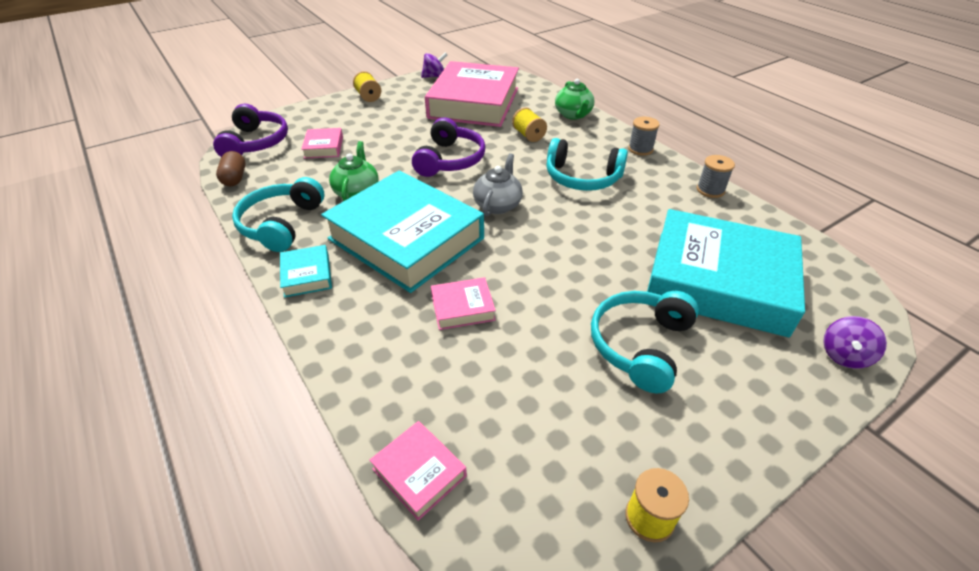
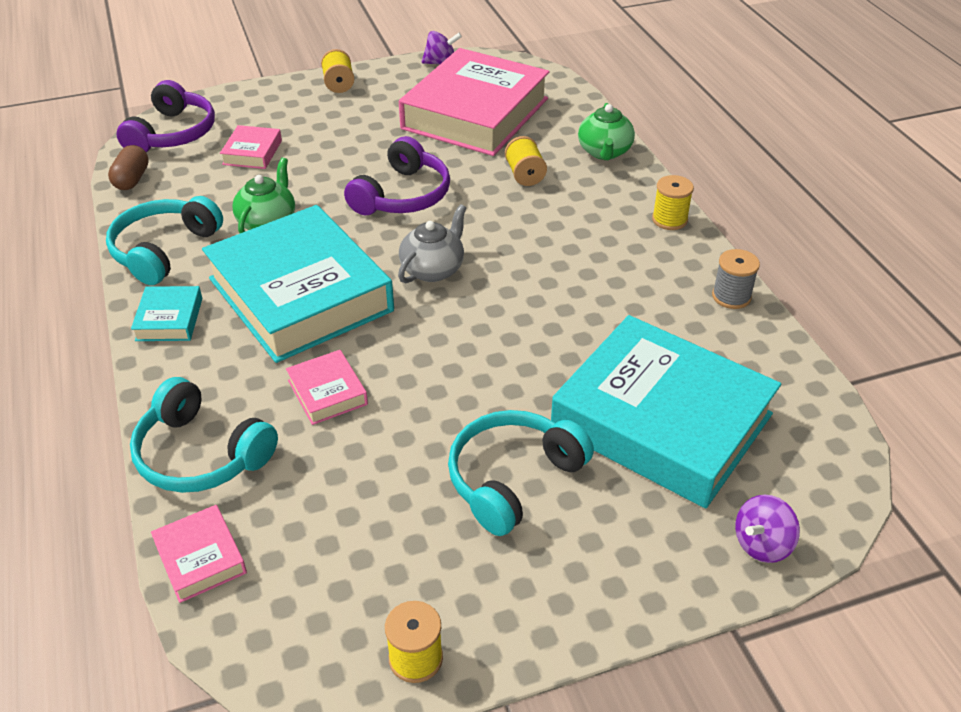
camera: 15 degrees right, 0 degrees up
(462, 308) = (327, 392): pink book -> pink book turned 60 degrees clockwise
(582, 178) = (564, 249): turquoise headphones -> turquoise headphones (201, 454)
(640, 149) = (669, 220): grey spool -> yellow spool

